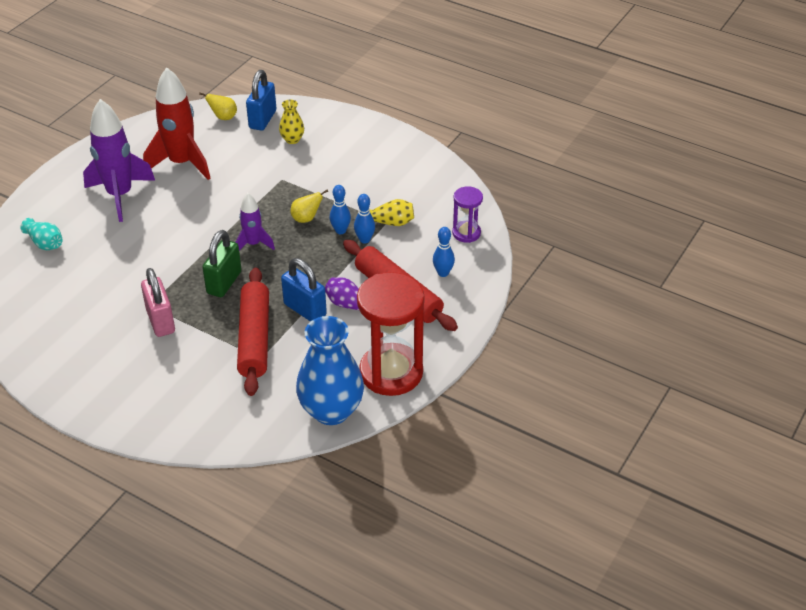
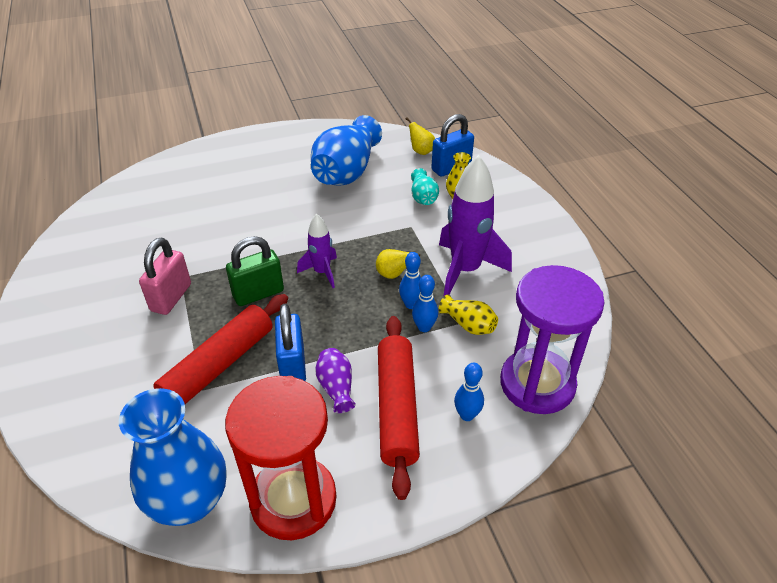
camera: 40 degrees right, 0 degrees up
(45, 243) = (178, 183): turquoise vase -> turquoise vase (423, 197)
(120, 195) = (272, 174): purple rocket -> purple rocket (465, 270)
(181, 163) = (346, 172): red rocket -> blue vase
(466, 233) = (537, 384): purple hourglass -> purple hourglass, size x1.99

